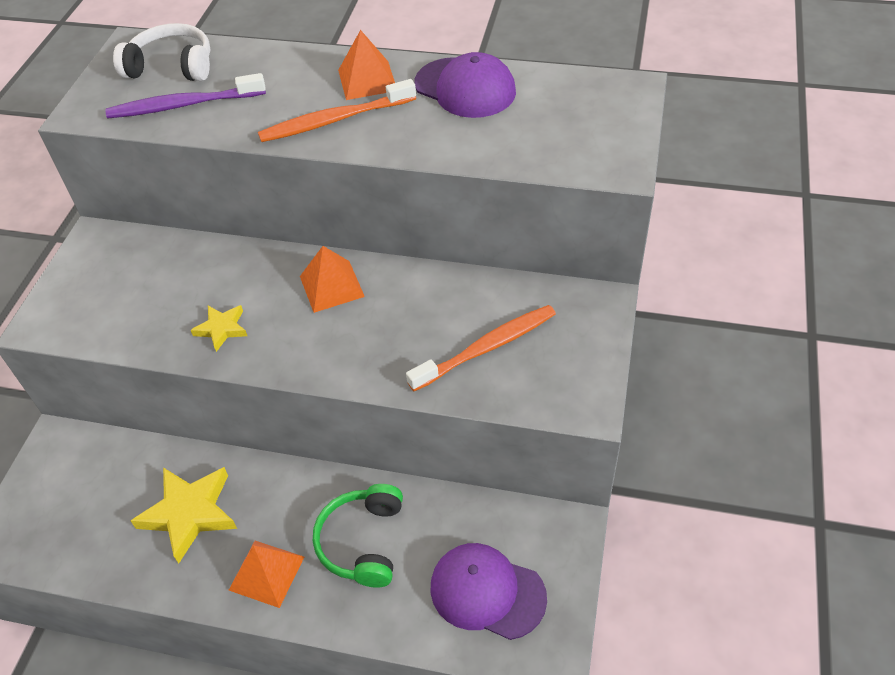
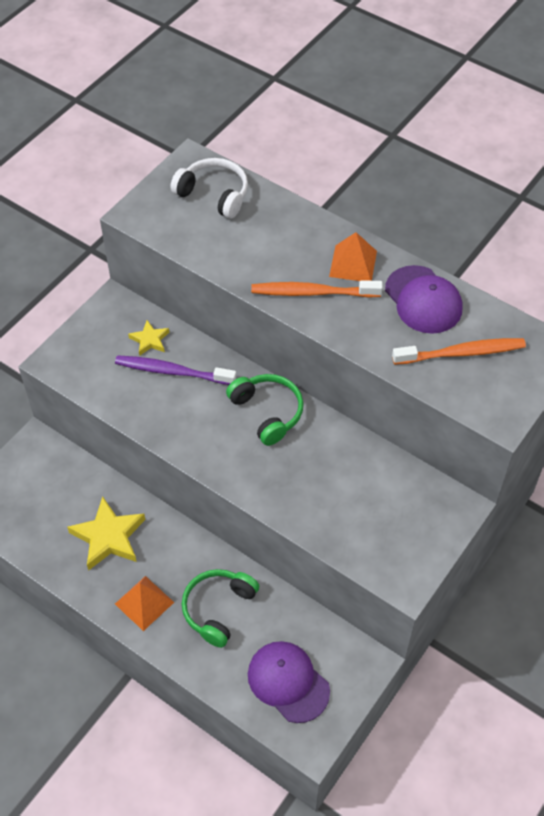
camera: 20 degrees right, 5 degrees up
(183, 105) = (209, 236): purple toothbrush -> purple toothbrush (172, 371)
(222, 329) = (176, 416): yellow star -> yellow star (149, 340)
(331, 286) = (267, 412): orange pyramid -> green headphones
(486, 348) = (356, 509): orange toothbrush -> orange toothbrush (461, 353)

